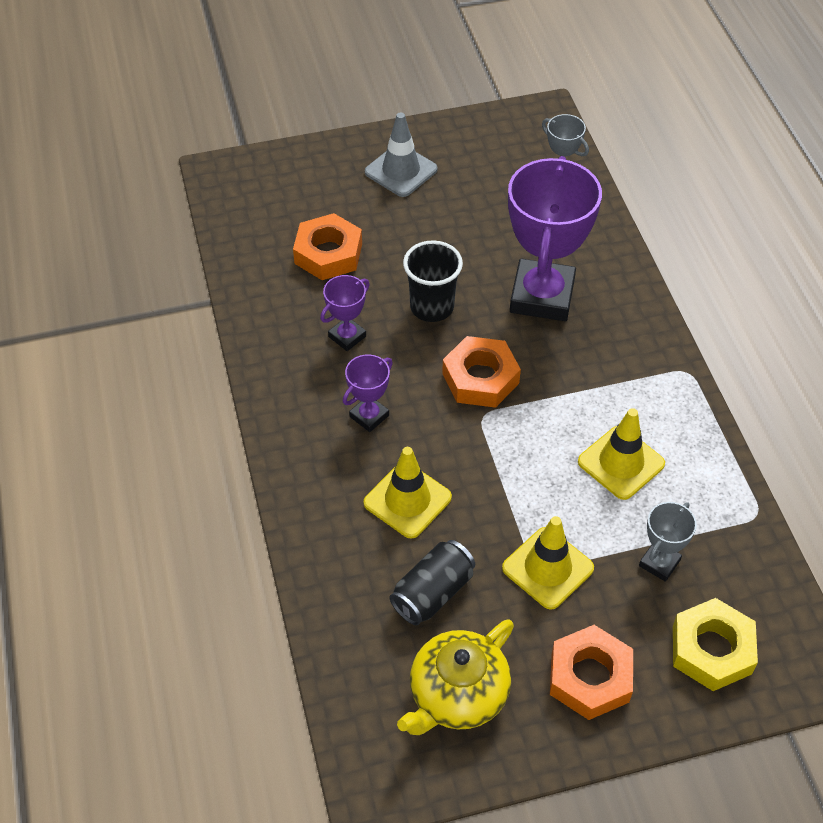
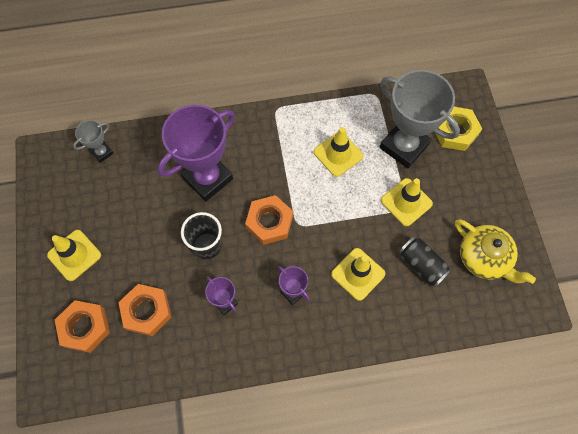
camera: 85 degrees left, 15 degrees up
(401, 171) = (74, 255): grey traffic cone -> yellow traffic cone
(542, 296) = (207, 178): purple trophy -> purple trophy turned 60 degrees counterclockwise
(589, 677) = (472, 191): orange nut -> orange nut (85, 327)
(659, 563) = (404, 146): grey trophy -> grey trophy, size x2.15

